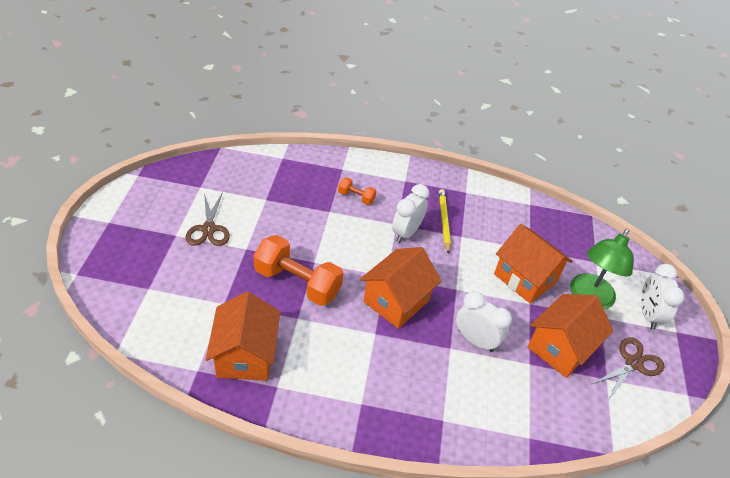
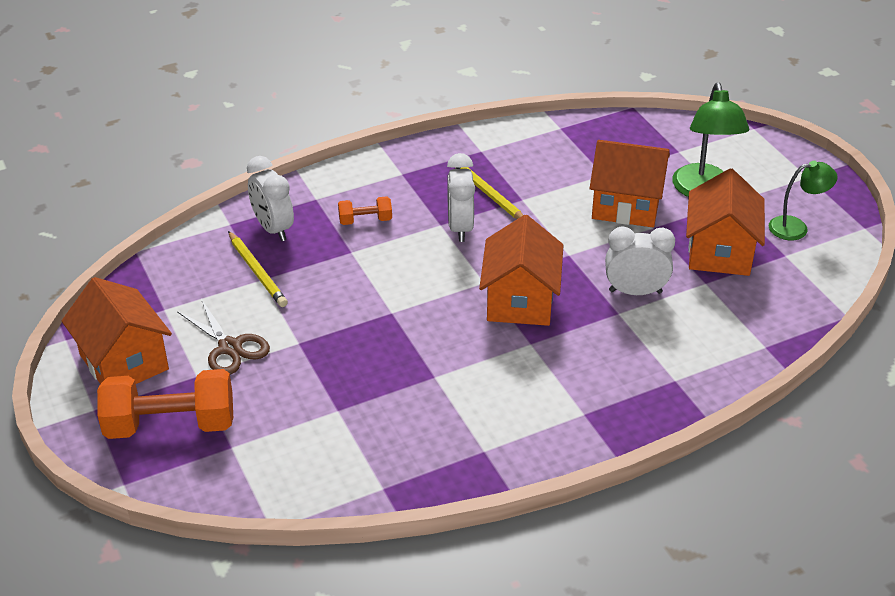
camera: 30 degrees left, 5 degrees down
(245, 355) = (419, 443): orange house -> orange house (124, 362)
(268, 193) = (257, 271): none -> yellow pencil
(297, 282) = (396, 343): orange dumbbell -> orange dumbbell (170, 425)
(633, 363) = (796, 227): brown scissors -> green lamp
(648, 314) = (770, 175): white clock -> white clock (273, 228)

